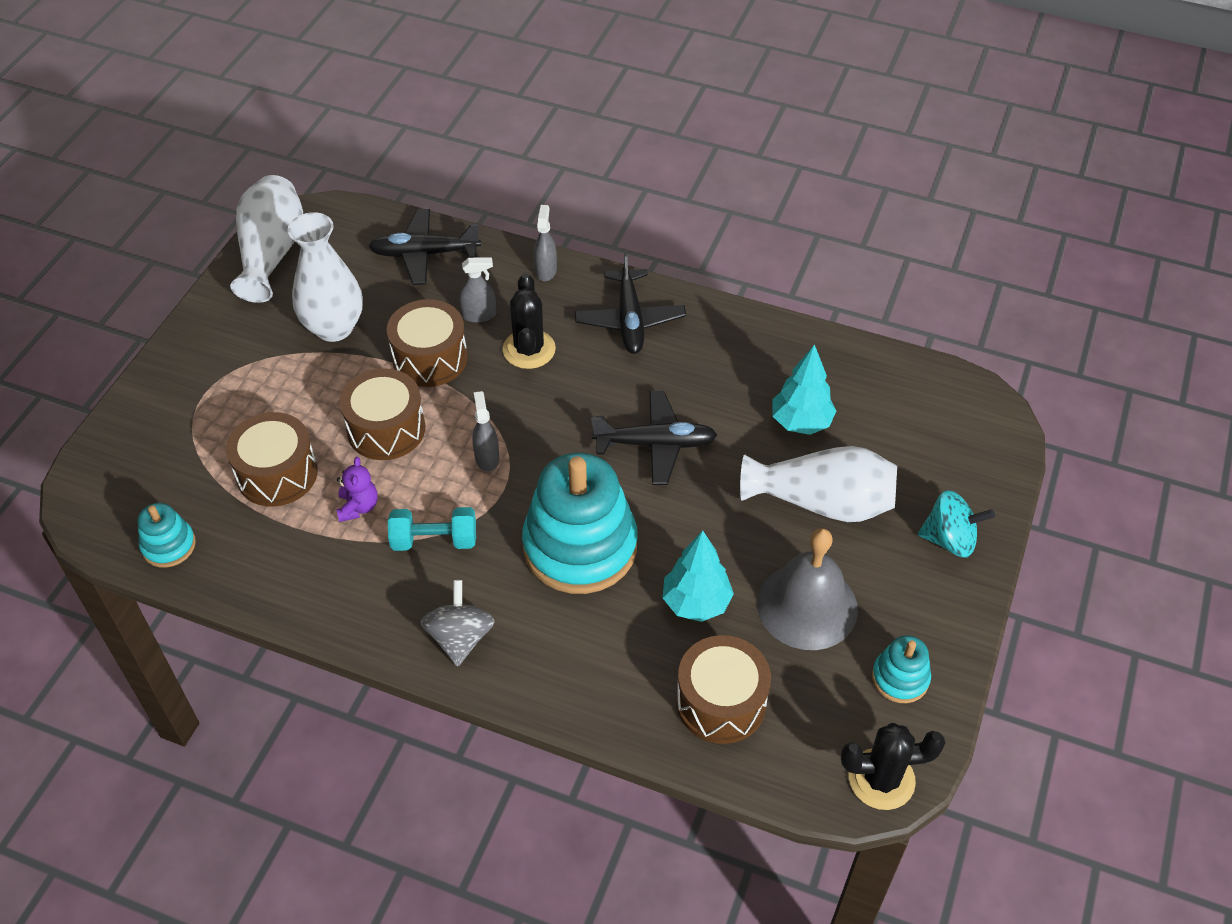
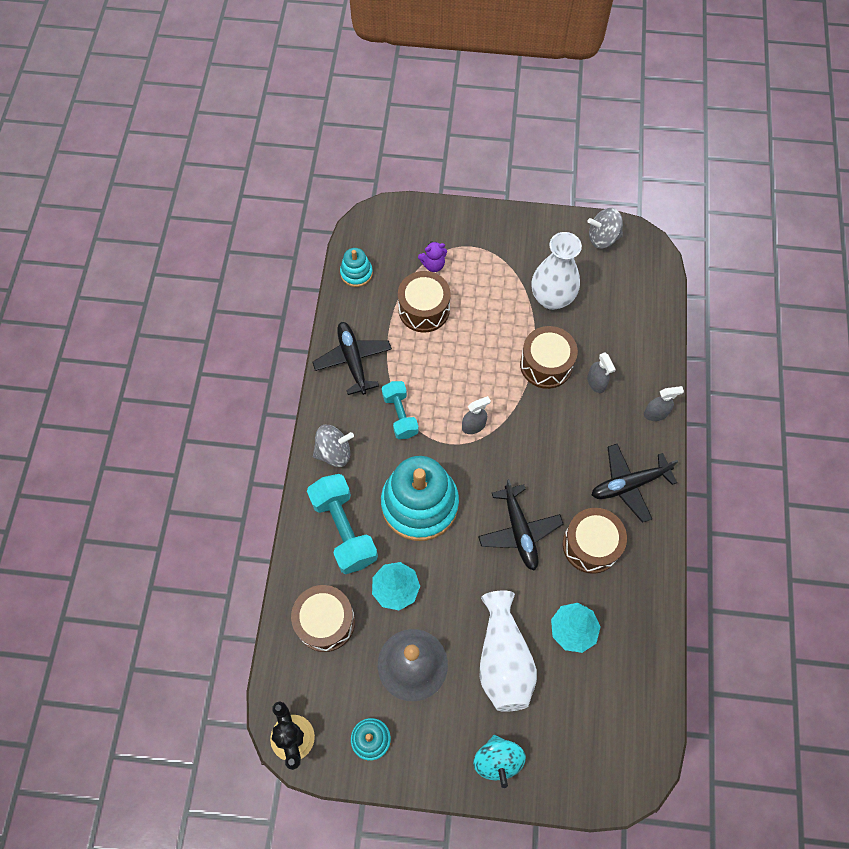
camera: 75 degrees right, 15 degrees up
(271, 254) = (602, 238): white vase -> grey spinning top
(358, 507) = (412, 363): purple teddy bear -> purple teddy bear (433, 265)
(386, 429) = (478, 358): brown drum -> brown drum (591, 545)
(424, 254) = (640, 329): black plane -> black plane (353, 360)
(529, 349) = (576, 424): black cactus -> none
(587, 649) = (344, 529): none -> turquoise dumbbell

